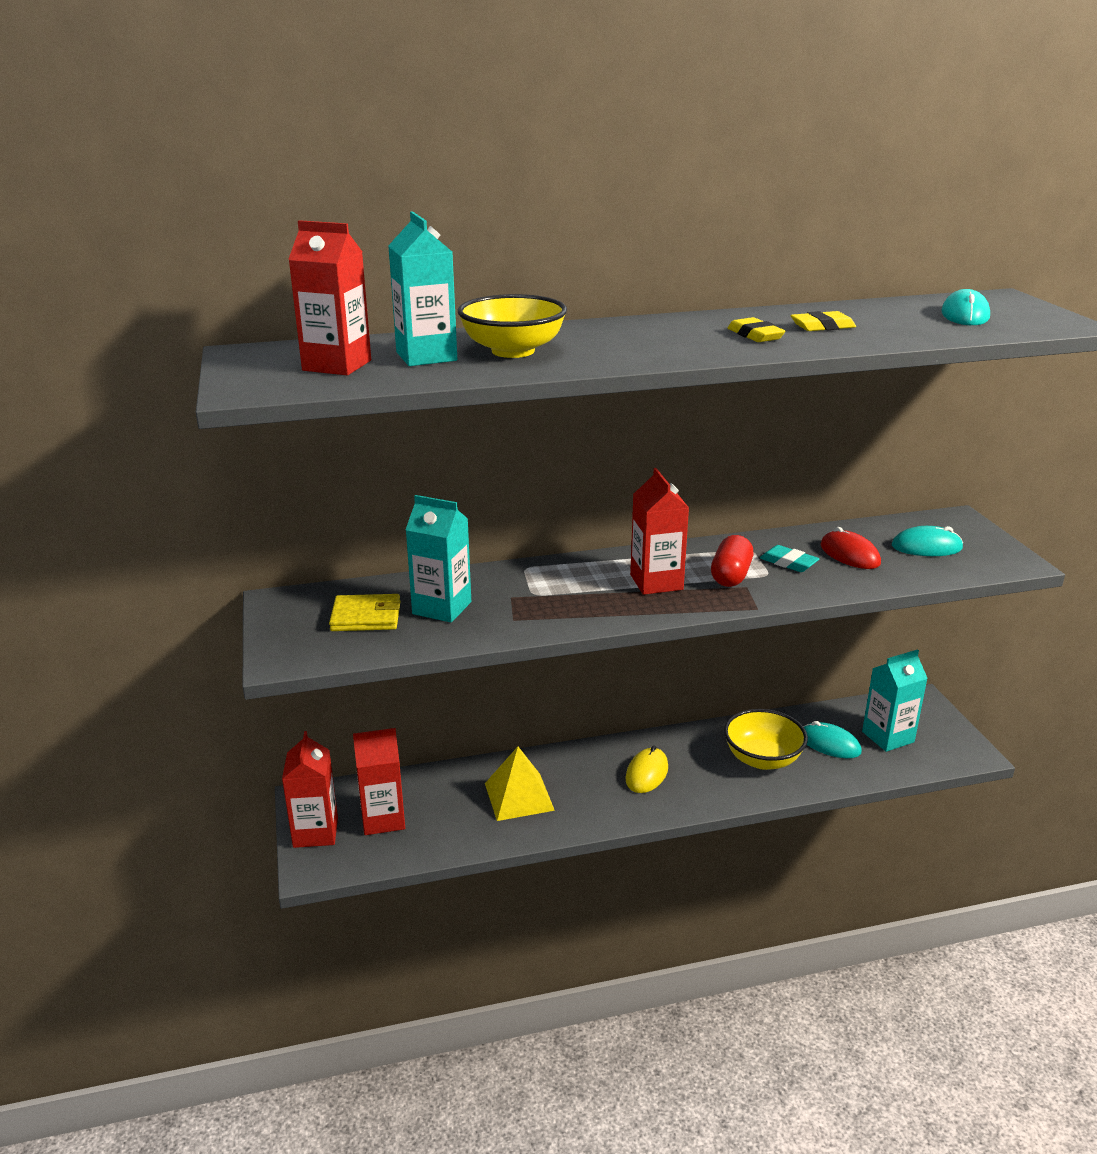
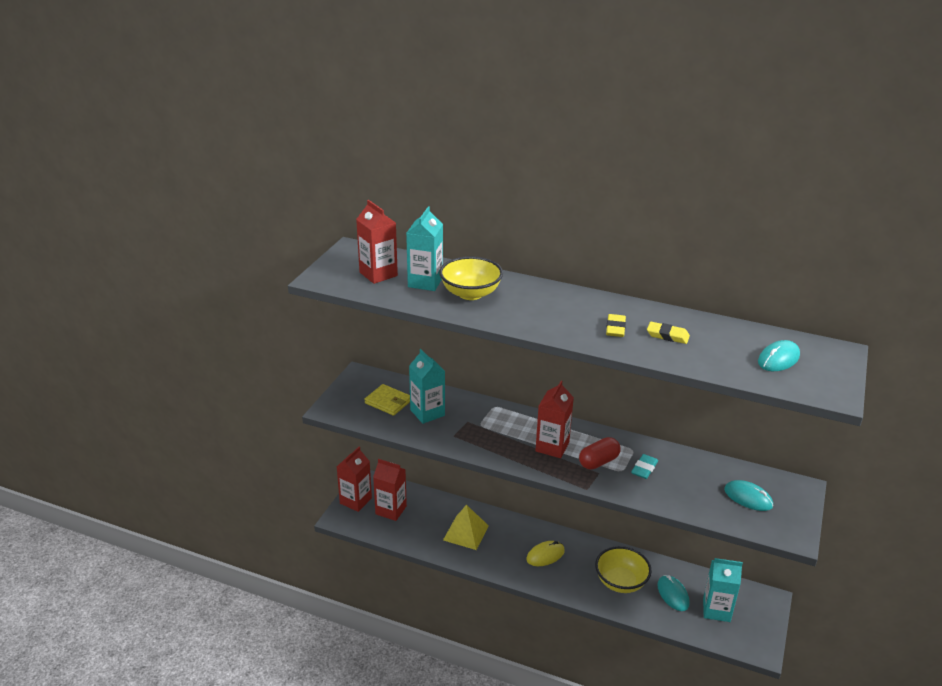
camera: 35 degrees right, 5 degrees up
(788, 562) = (644, 468): turquoise eraser -> turquoise eraser turned 45 degrees clockwise
(849, 554) = (690, 480): red mouse -> none

